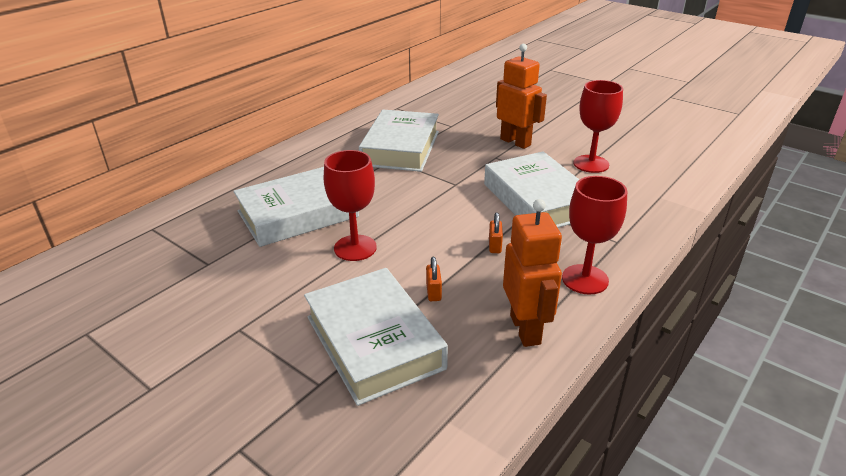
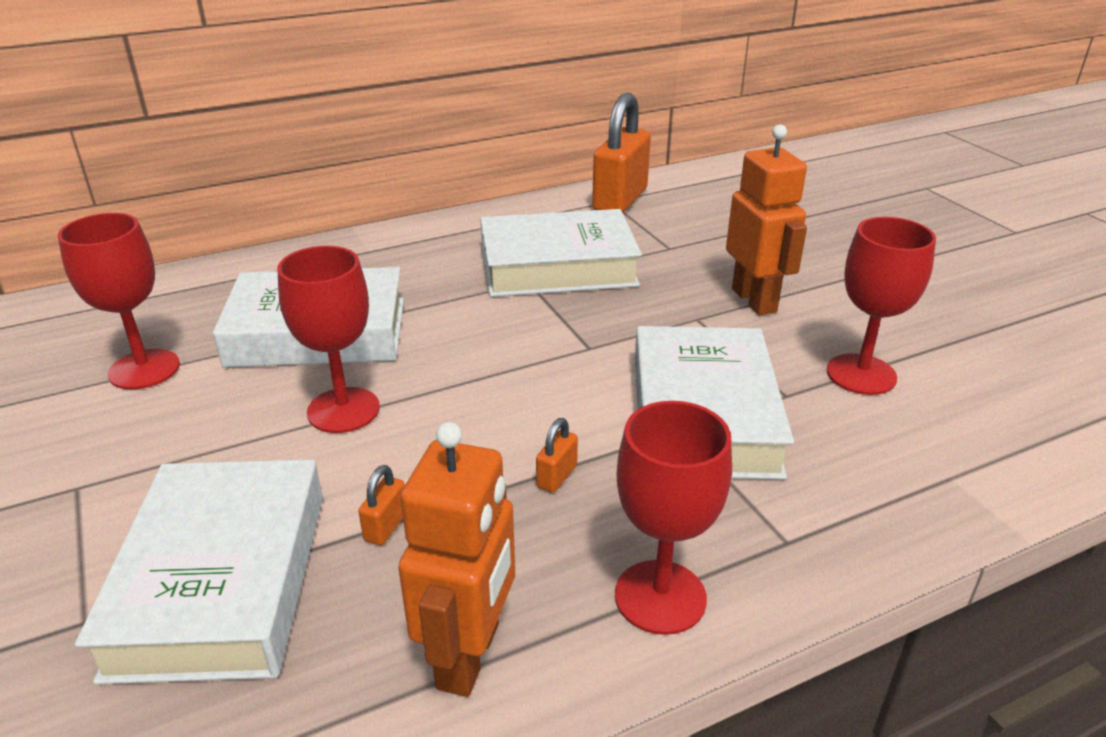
camera: 25 degrees right, 0 degrees up
(210, 261) = (144, 369): none -> red goblet
(401, 148) = (557, 266): white book -> white book turned 45 degrees clockwise
(402, 106) = (620, 200): none -> orange padlock

